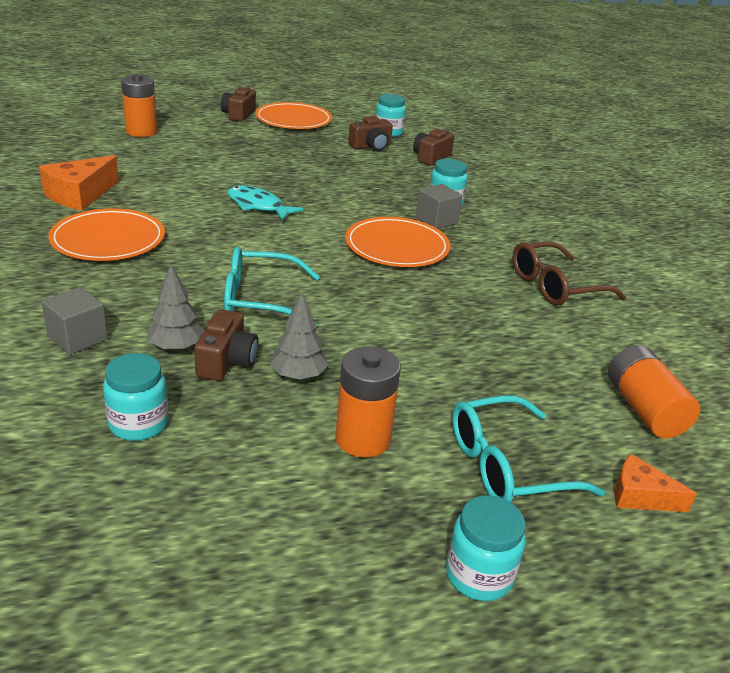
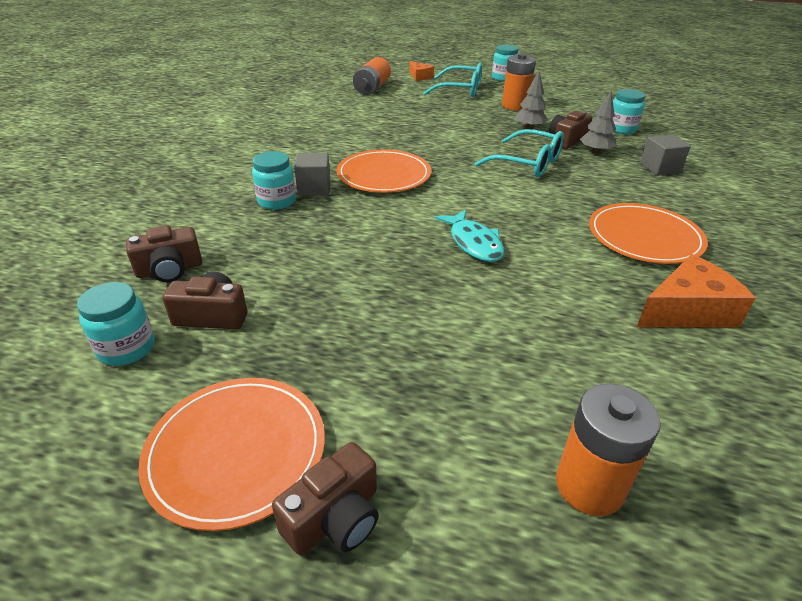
camera: 145 degrees left, 5 degrees up
(555, 286) = (313, 130): brown glasses -> none

